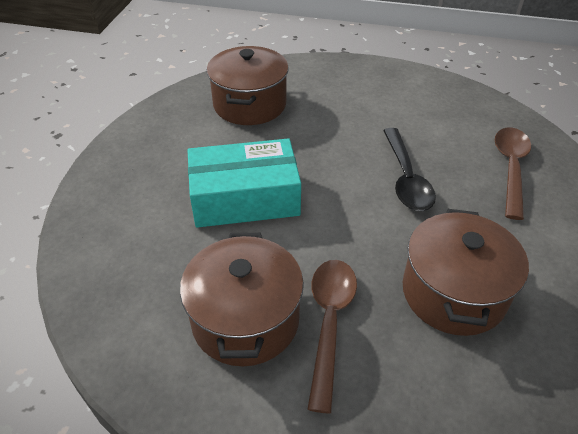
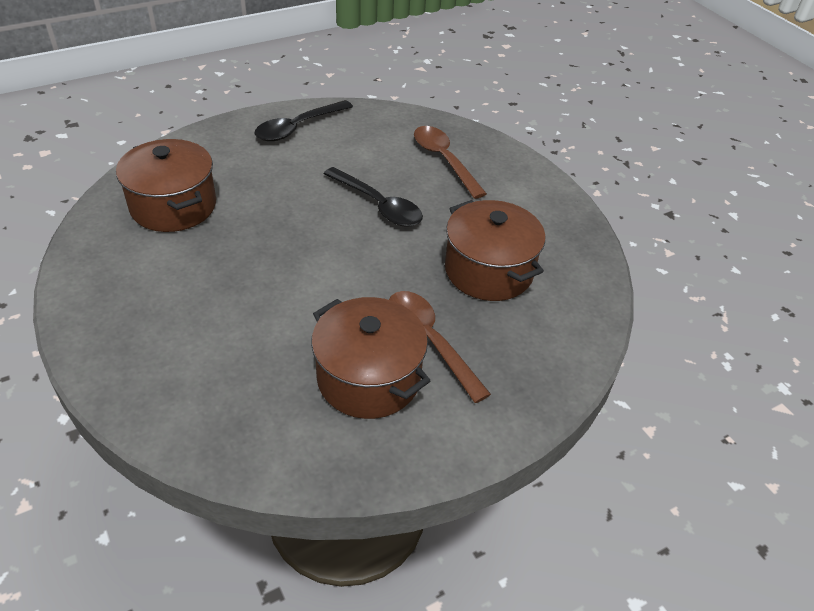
camera: 45 degrees left, 0 degrees up
(245, 197) = (264, 289): turquoise box -> none
(402, 86) = (298, 127): none -> black spoon

